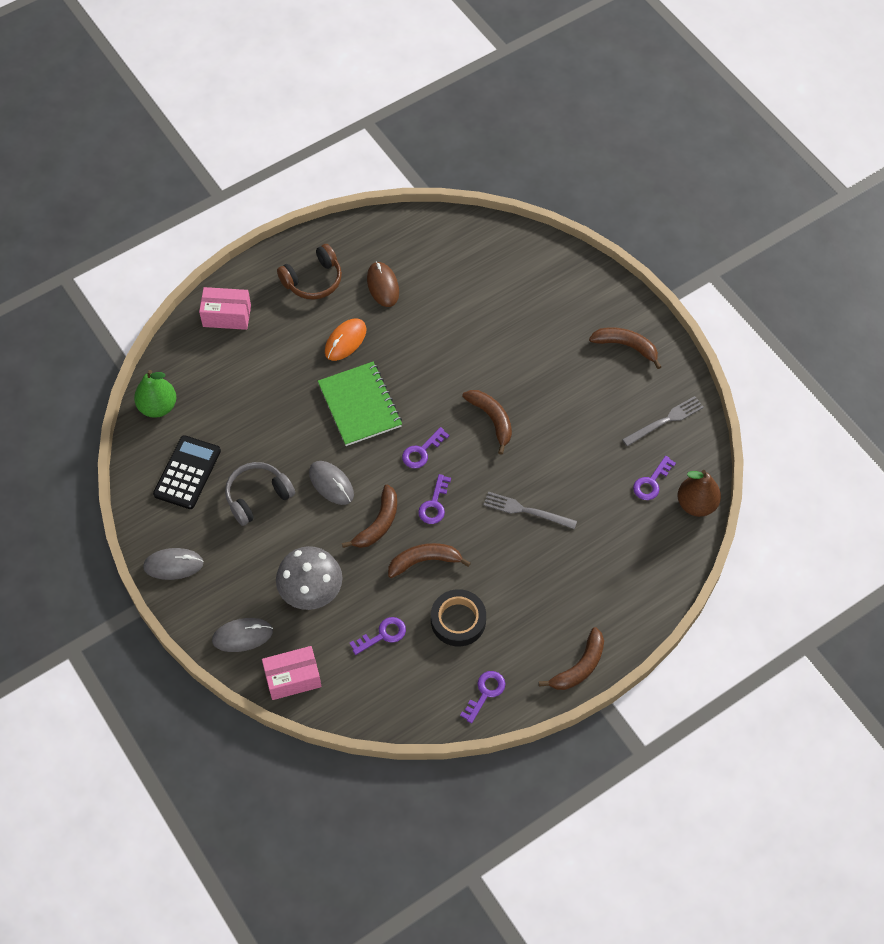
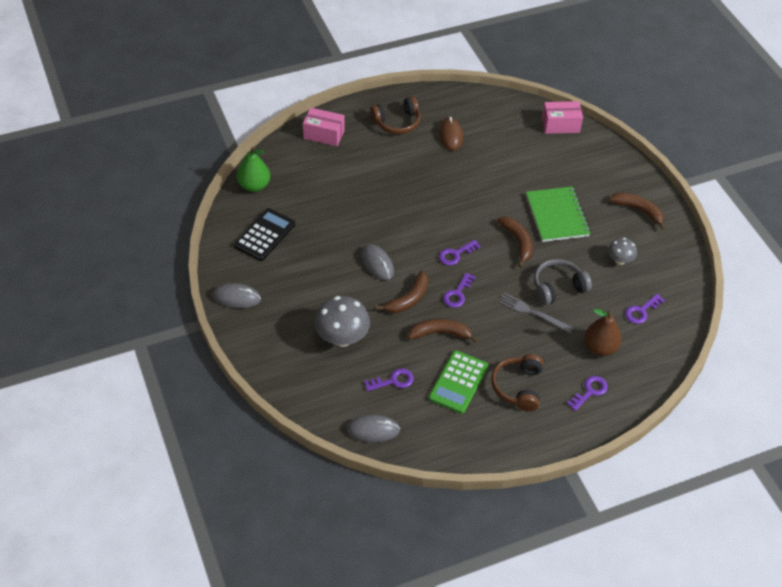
camera: 10 degrees right, 10 degrees down
(242, 636) = (278, 359): grey mouse -> grey mouse (373, 430)
(257, 496) = (316, 262): grey headphones -> grey headphones (558, 287)
(293, 678) = (311, 398): pink box -> pink box (560, 125)
(345, 341) = (412, 167): orange mouse -> none
(360, 405) = (413, 213): green notebook -> green notebook (557, 216)
(458, 620) = (458, 382): black tape -> green calculator
(485, 693) = (469, 441): purple key -> purple key (589, 391)
(527, 611) = (518, 387): none -> brown headphones
(579, 667) = (553, 437): brown banana -> none
(615, 419) = (620, 260): none -> grey mushroom
(665, 421) = (661, 269): grey fork -> none
(696, 504) = (676, 334): brown pear -> brown pear (600, 347)

